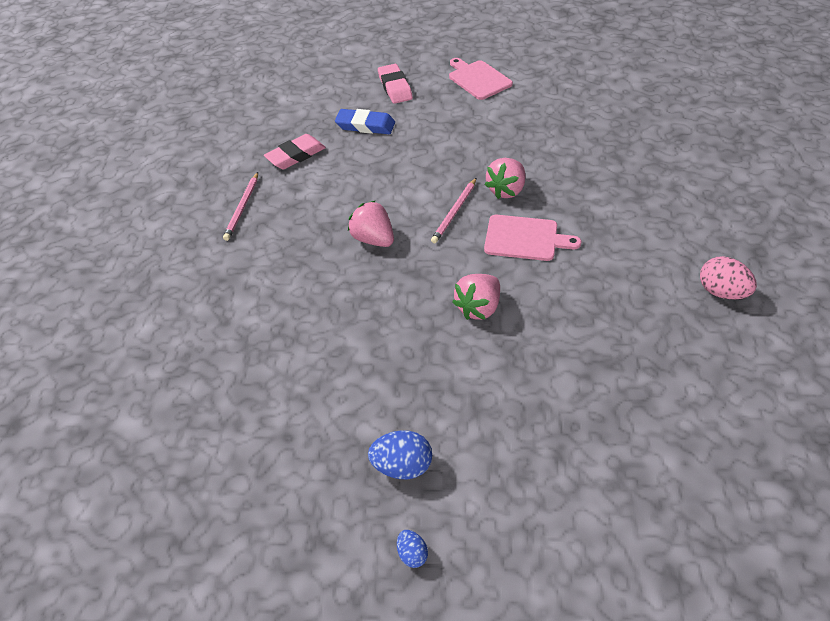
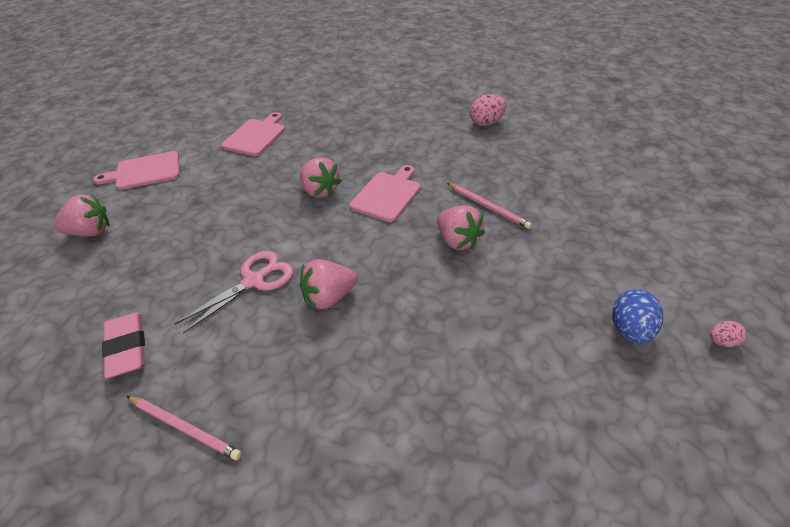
camera: 75 degrees left, 5 degrees down
(365, 125) = (133, 269): blue eraser -> none
(376, 191) = (254, 281): none -> pink scissors
(395, 87) = (90, 232): pink eraser -> pink strawberry
(412, 553) = (722, 342): blue egg -> pink egg
(454, 212) = (327, 229): pink pencil -> pink pencil (488, 207)
(569, 119) = (256, 136): none -> pink cutting board

